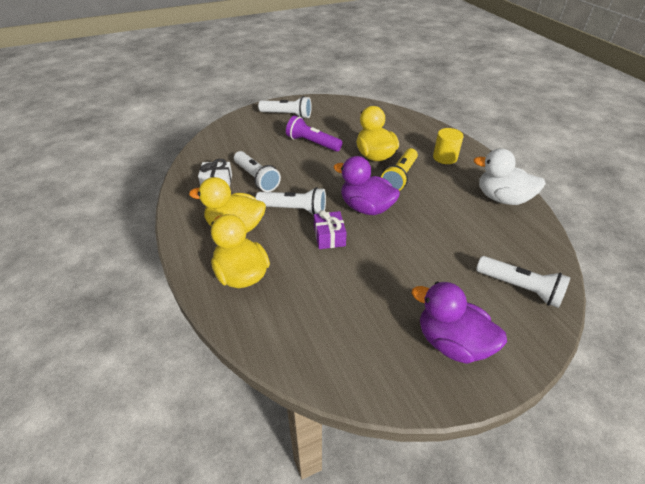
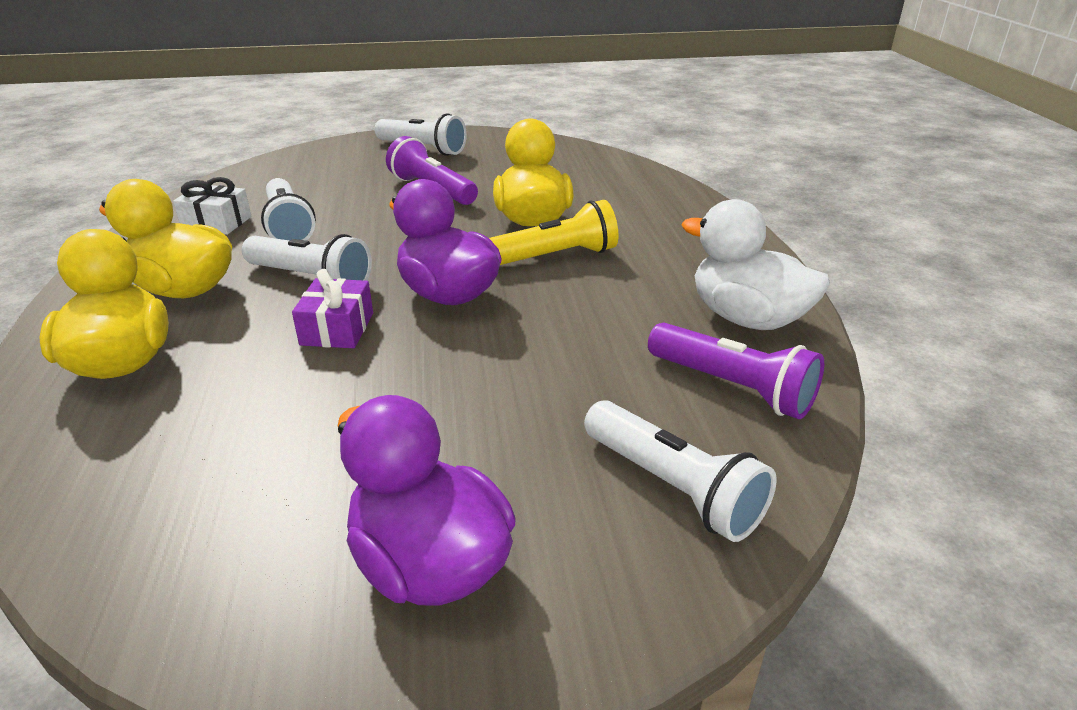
camera: 15 degrees right, 10 degrees down
(400, 177) = (555, 257): yellow flashlight -> yellow flashlight turned 150 degrees counterclockwise
(445, 157) = (671, 238): yellow cylinder -> none
(515, 235) = (732, 387): none -> purple flashlight

